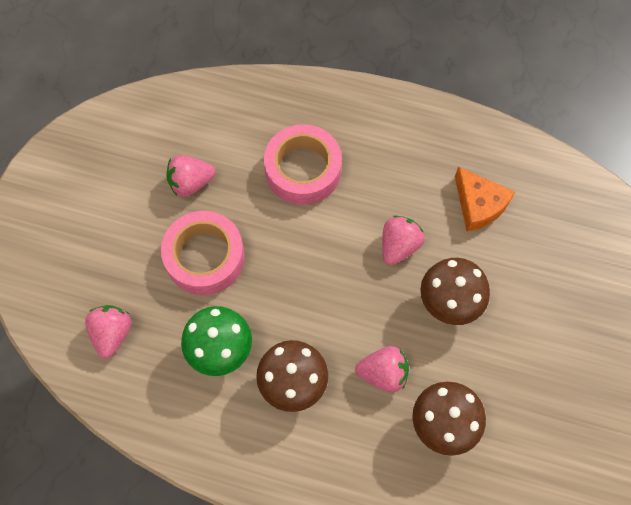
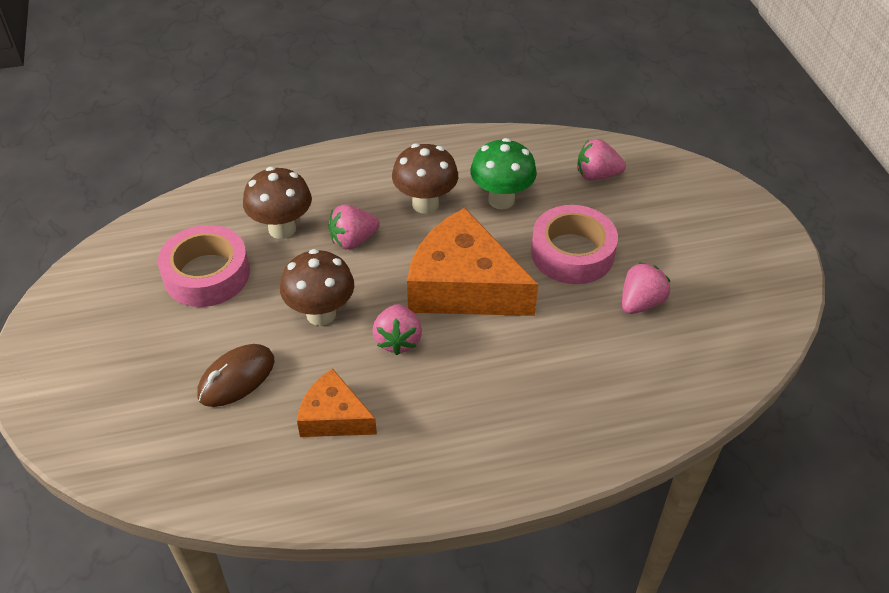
camera: 150 degrees right, 20 degrees down
(112, 334) = (597, 175): pink strawberry -> pink strawberry turned 120 degrees clockwise
(303, 170) = (543, 364): pink tape -> pink tape (207, 274)
(316, 271) = (463, 285): none -> orange cheese
(540, 275) = (236, 378): none -> brown mouse

